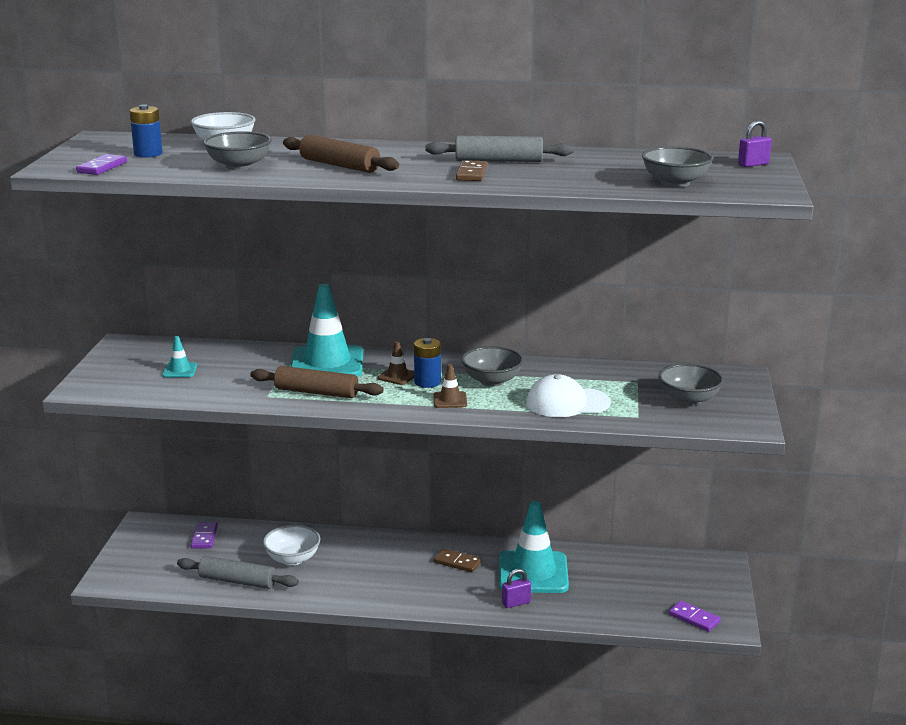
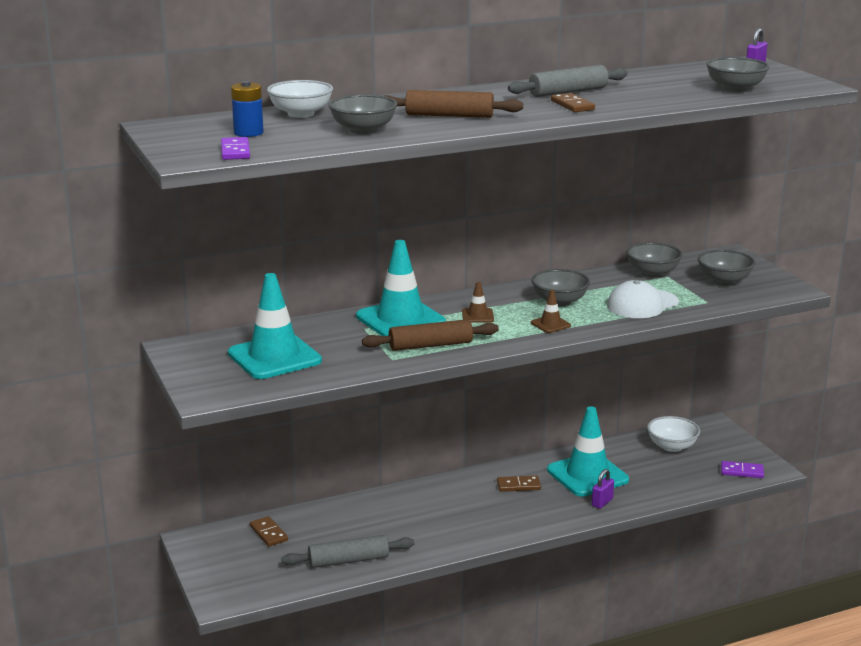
camera: 30 degrees left, 0 degrees up
(179, 370) = (274, 357): turquoise traffic cone -> turquoise traffic cone, size x2.29
(204, 537) = (269, 533): purple domino -> brown domino
(292, 559) = (375, 526): white bowl -> white bowl (672, 446)
(427, 382) = (510, 314): blue battery -> none
(626, 375) = (652, 273): none -> grey bowl

